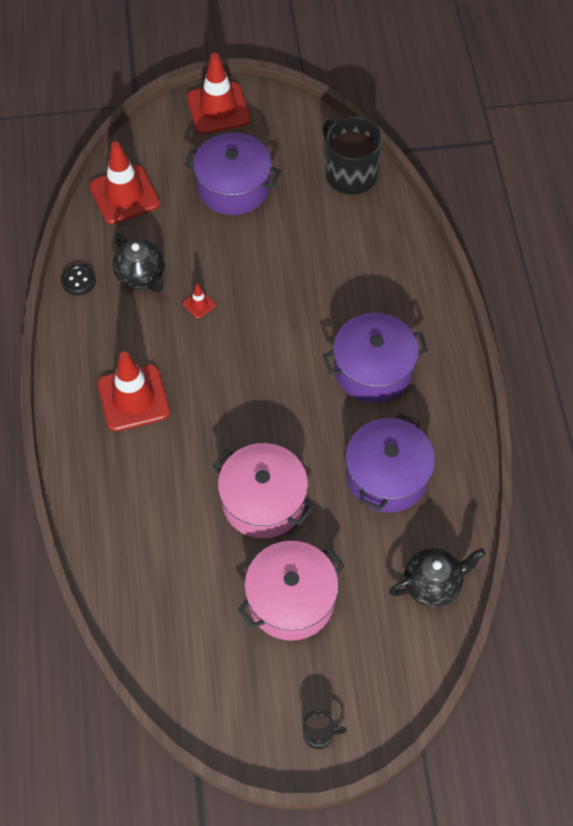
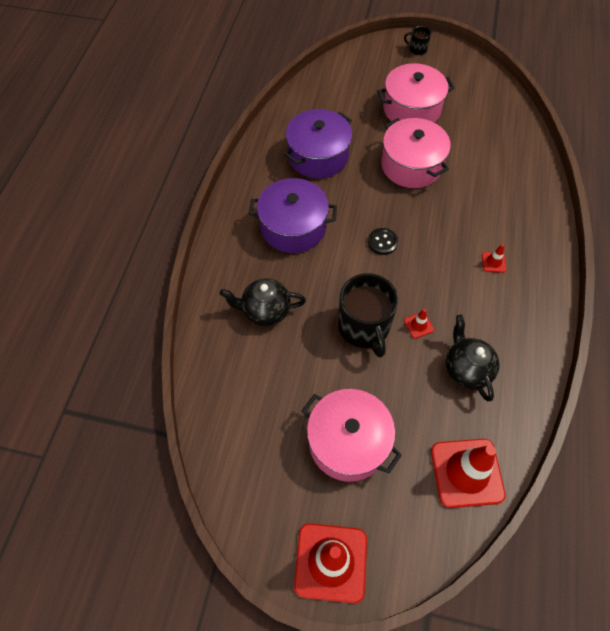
camera: 160 degrees left, 0 degrees up
(78, 280) = (528, 385): black button -> black button (382, 242)
(133, 398) = (493, 262): red traffic cone -> red traffic cone, size x0.42
(233, 187) = (348, 442): purple pot -> pink pot
(350, 174) = (224, 417): black mug -> black mug (364, 327)
(432, 584) = (318, 93): black teapot -> black teapot (265, 311)

